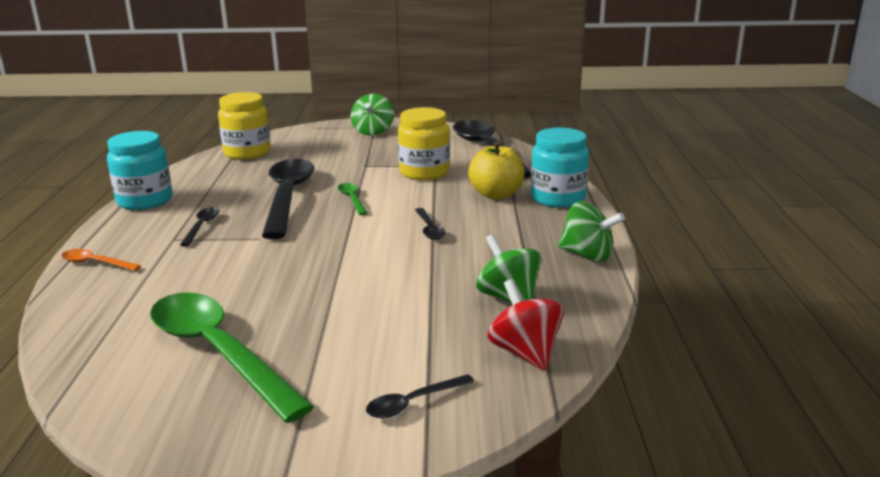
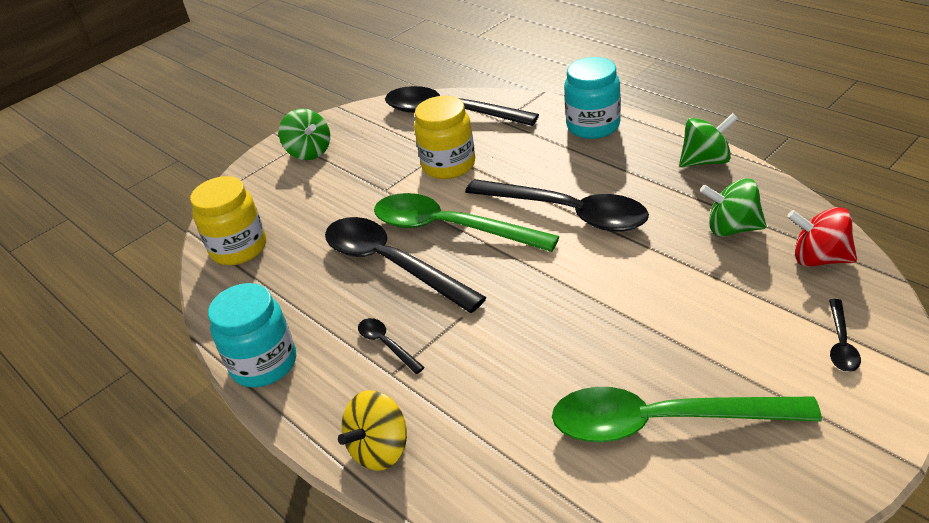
camera: 40 degrees left, 15 degrees up
(95, 263) = (380, 449): orange spoon -> yellow spinning top
(352, 199) = (450, 228): green spoon -> green spoon, size x2.36
(429, 229) = (567, 213): black spoon -> black spoon, size x2.36
(496, 195) = (546, 150): yellow apple -> none

